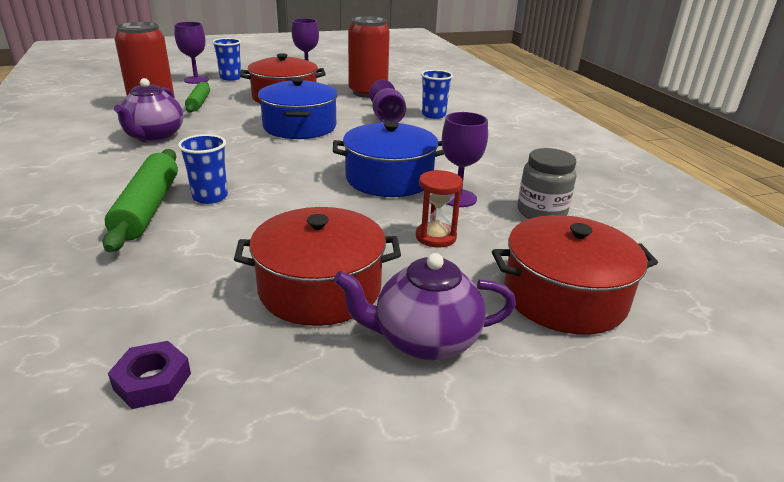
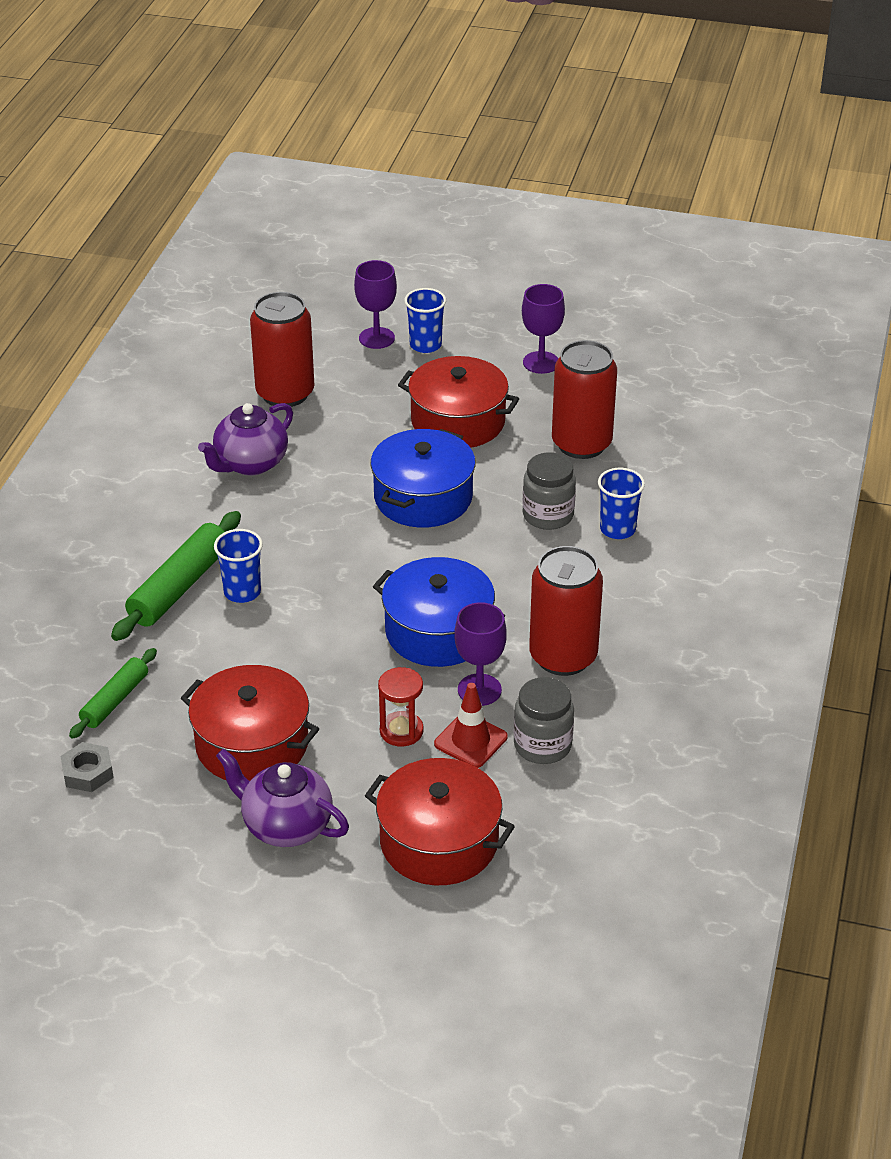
camera: 35 degrees right, 10 degrees up
(152, 381) = (88, 772): purple nut -> grey nut
(199, 103) = (342, 402): green rolling pin -> green rolling pin (115, 700)
(387, 118) = (548, 515): purple goblet -> grey jar
(485, 168) = (563, 657): none -> red can
(492, 226) = (470, 740): none -> red traffic cone

